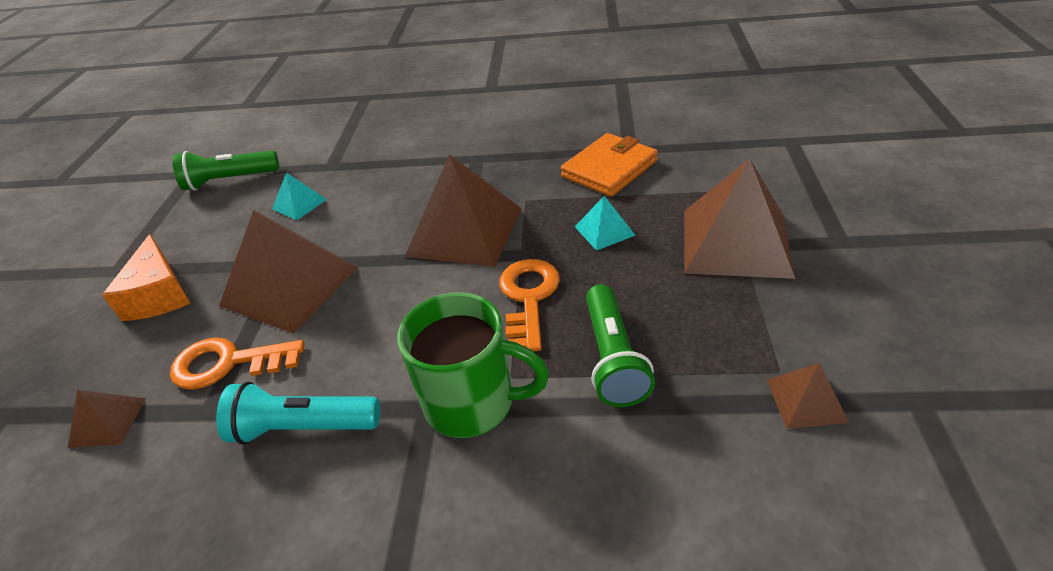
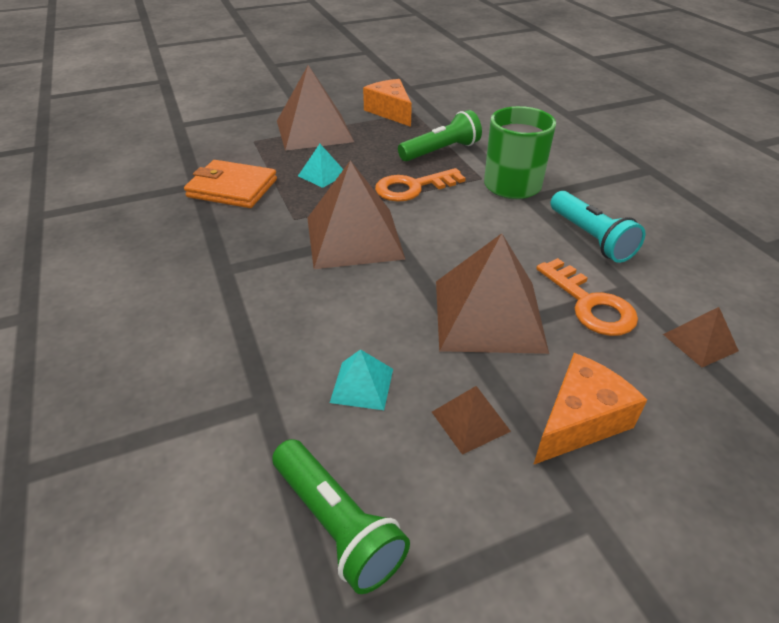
camera: 120 degrees left, 0 degrees up
(788, 339) = (390, 112): none -> orange cheese
(806, 400) = (427, 106): brown pyramid -> brown pyramid (470, 421)

